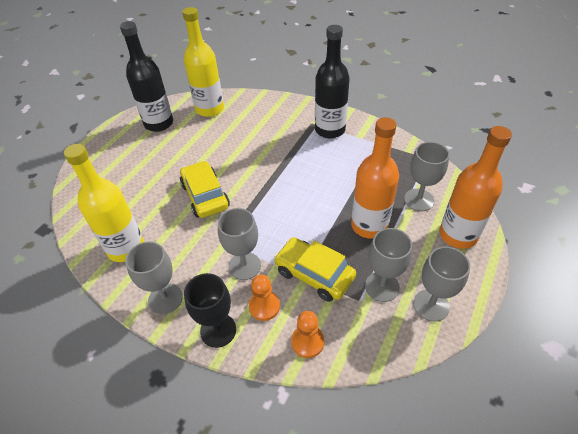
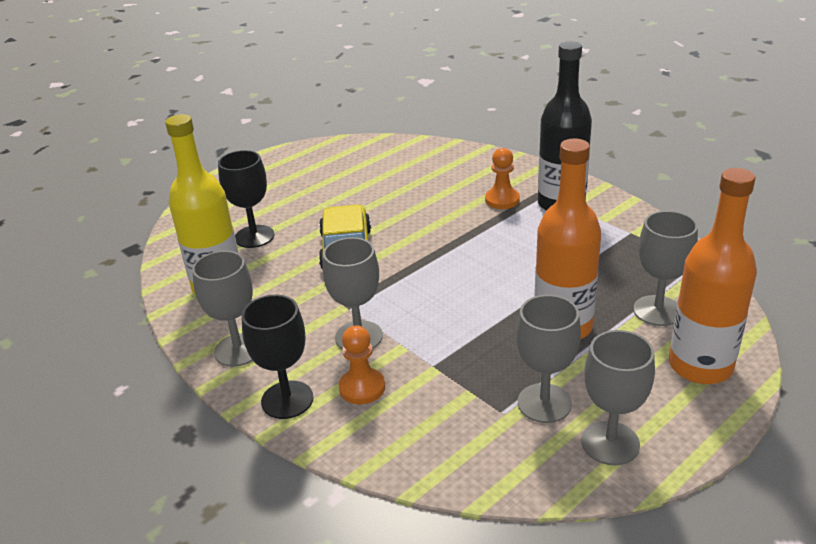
camera: 20 degrees right, 15 degrees down
(134, 199) = (254, 236): none -> black goblet
(159, 123) = (327, 161): black bottle -> none
(210, 109) = (402, 156): yellow bottle -> none
(307, 342) = (401, 442): orange pawn -> orange pawn (502, 200)
(314, 274) = (451, 367): yellow car -> none

